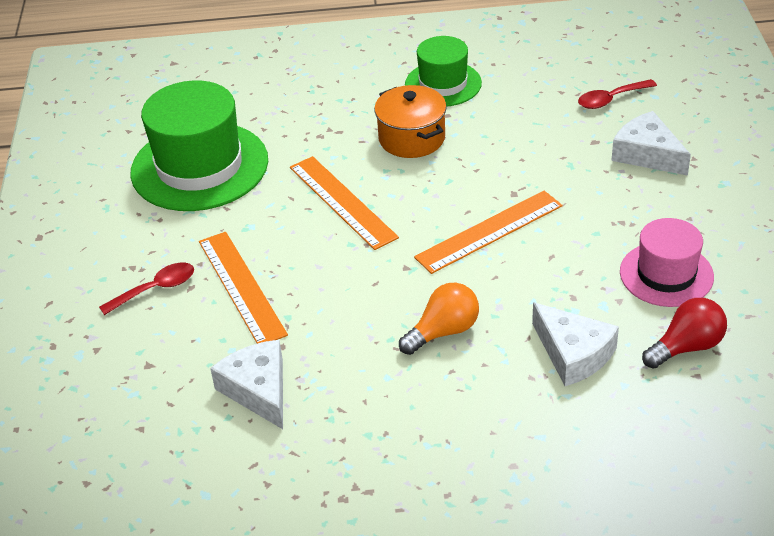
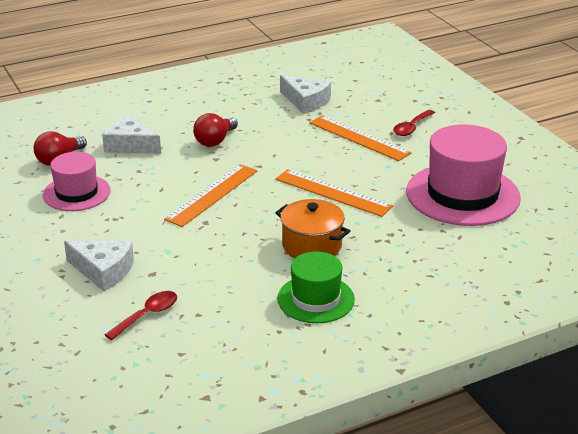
camera: 155 degrees right, 10 degrees down
(199, 166) = (462, 195): green hat -> pink hat
(443, 331) = (215, 141): orange light bulb -> red light bulb

